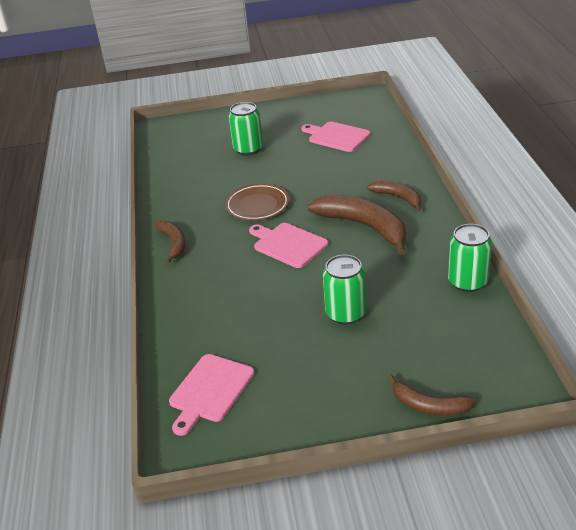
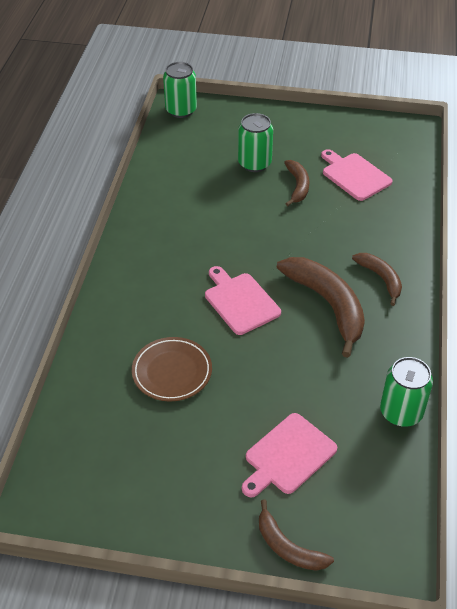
camera: 15 degrees right, 10 degrees up
(174, 243) = (129, 262): brown banana -> brown banana (297, 186)
(210, 391) = (89, 451): pink cutting board -> pink cutting board (288, 456)
(257, 205) = (232, 241): brown plate -> brown plate (172, 372)
(345, 313) = (258, 407): green can -> green can (181, 110)

